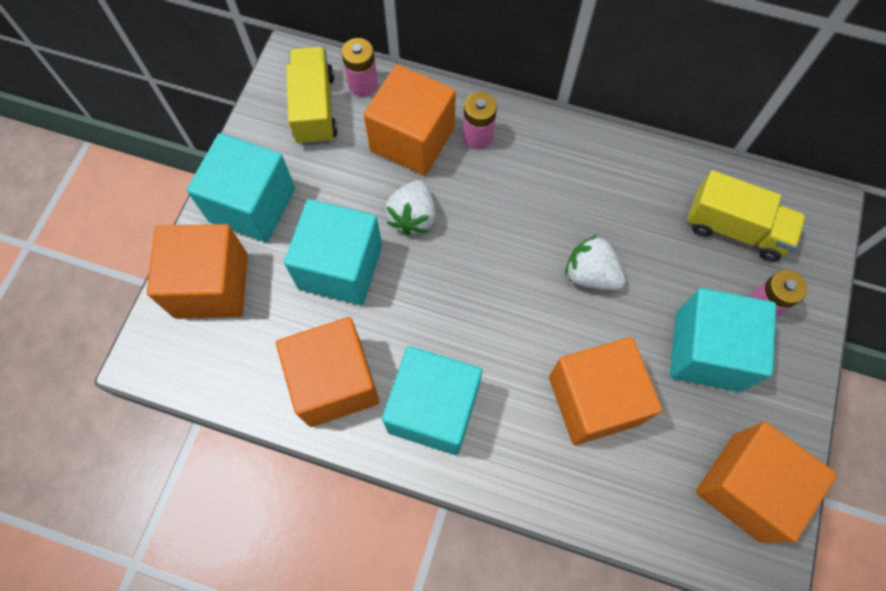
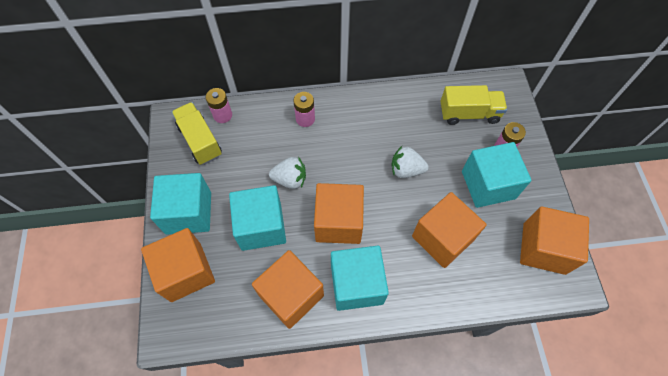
camera: 25 degrees left, 5 degrees down
(412, 139) = (268, 135): orange cube -> orange cube (338, 222)
(413, 217) = (290, 179): white strawberry -> white strawberry turned 75 degrees counterclockwise

